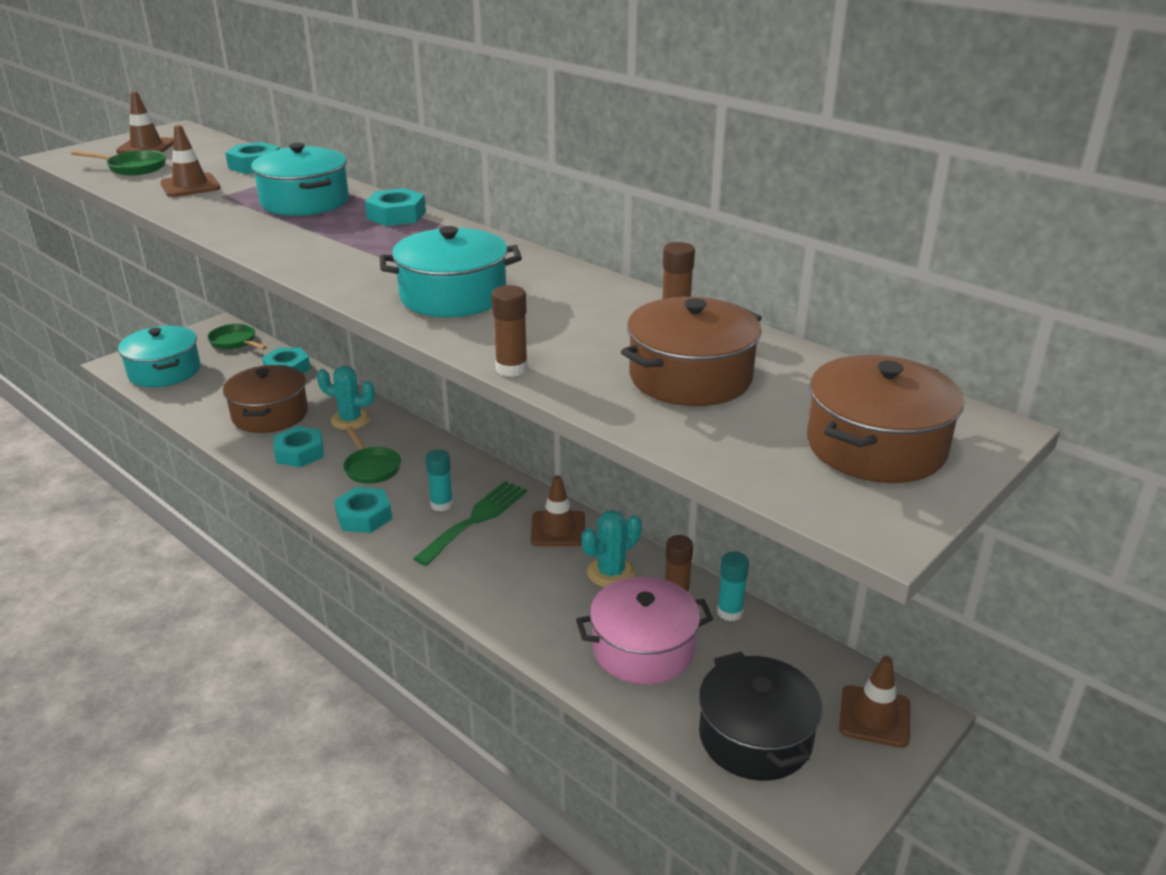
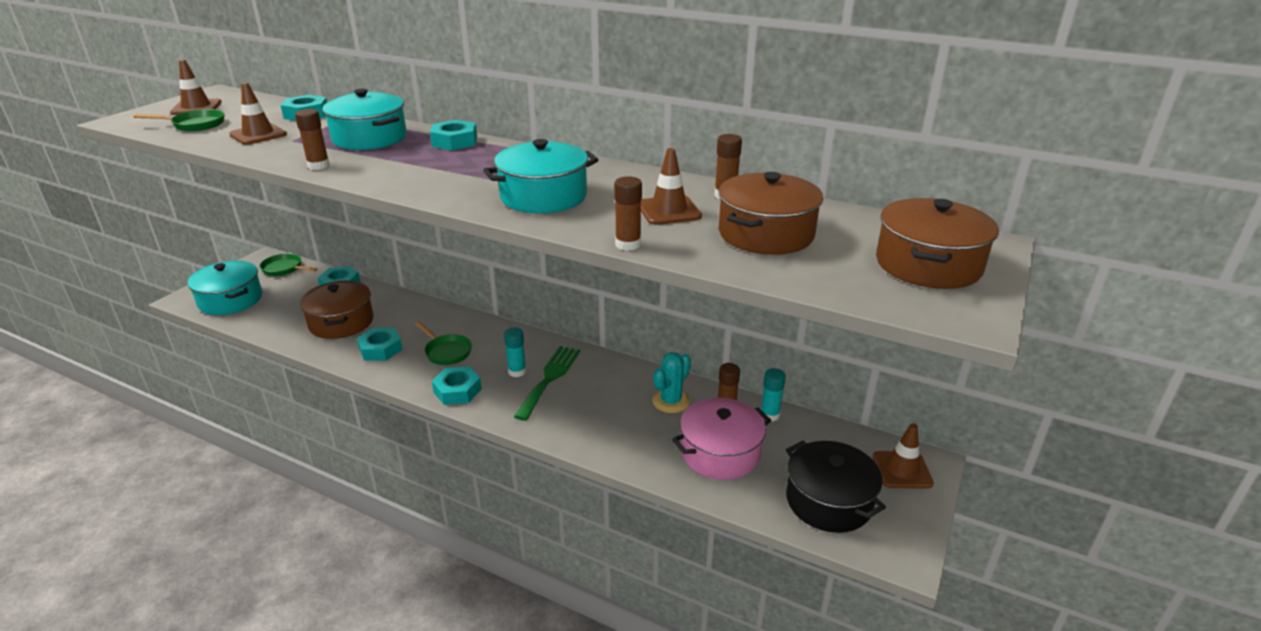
camera: 15 degrees left, 0 degrees up
(230, 230) = (318, 166): none -> brown glue stick
(350, 420) = (412, 317): turquoise cactus -> none
(558, 529) = (616, 376): brown traffic cone -> brown traffic cone (669, 211)

